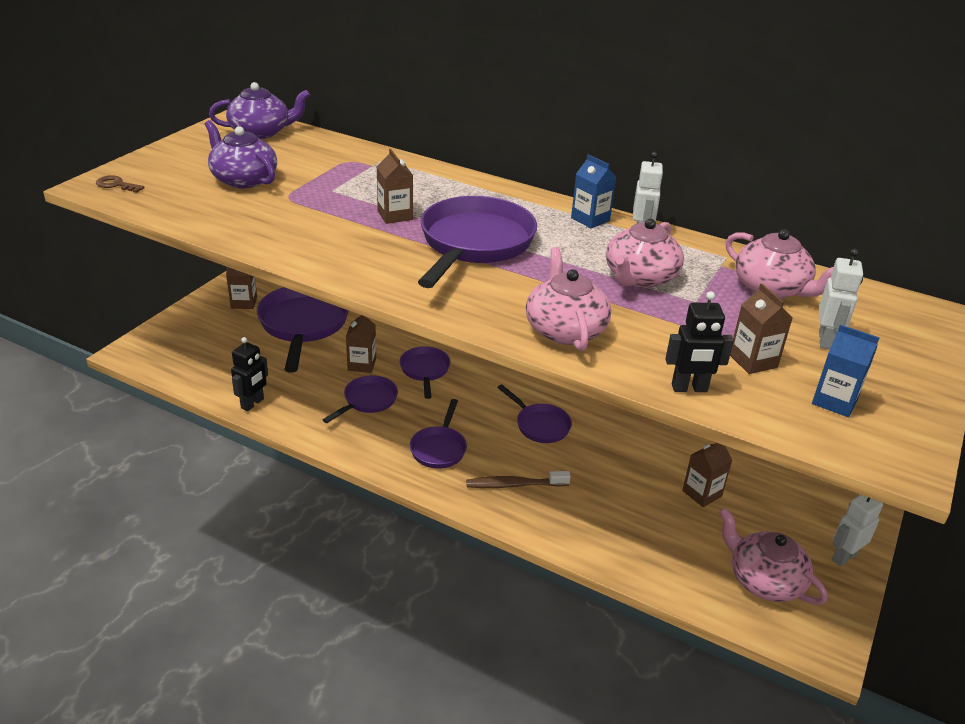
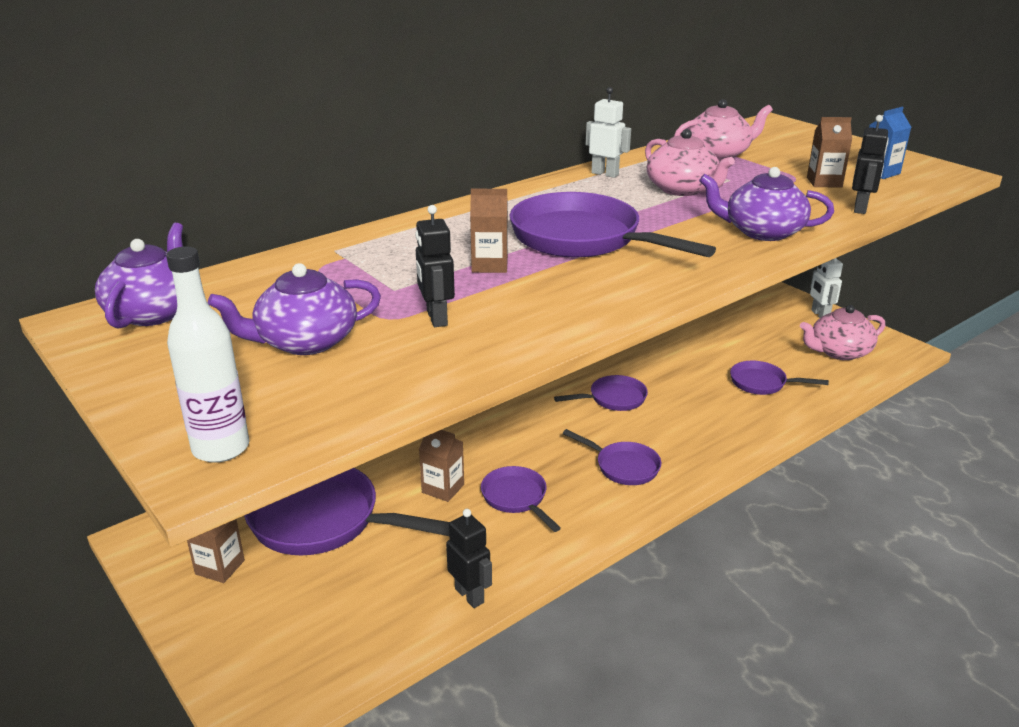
camera: 65 degrees left, 5 degrees down
(116, 185) = (221, 448): brown key -> white bottle
(296, 212) = (436, 318): none -> black robot
(425, 371) = (484, 446): purple pan -> purple pan (762, 383)
(514, 485) = (695, 435): brown toothbrush -> none
(565, 329) = (762, 232): pink teapot -> purple teapot
(590, 219) = (562, 185): blue carton -> none
(702, 493) = (736, 347): brown carton -> none
(826, 340) = (799, 157): white robot -> none

